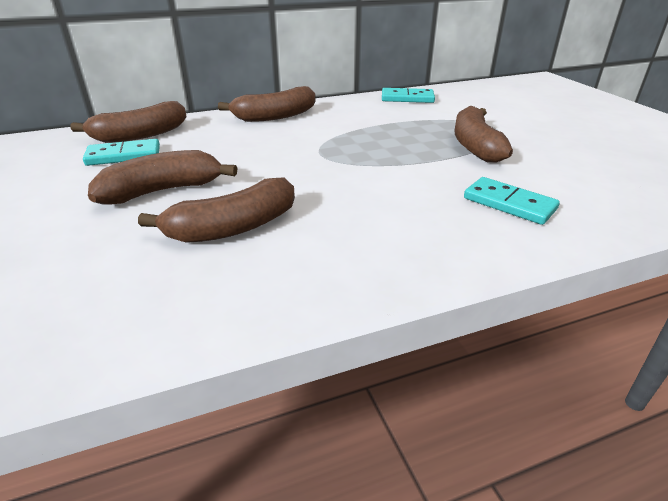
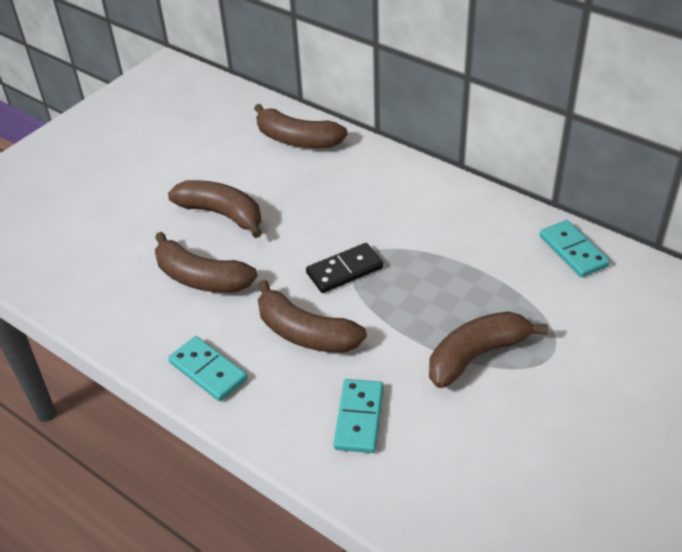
camera: 60 degrees right, 10 degrees up
(124, 155) = (256, 158): turquoise domino -> turquoise domino (208, 371)
(275, 116) = (414, 186): brown banana -> brown banana (305, 333)
(327, 161) = (344, 270): none -> black domino

